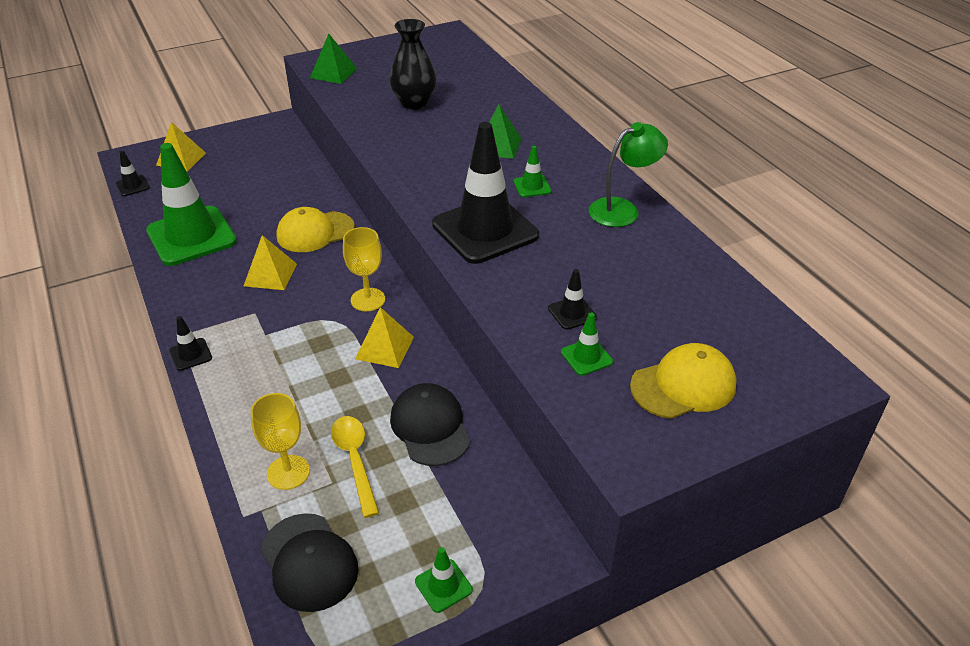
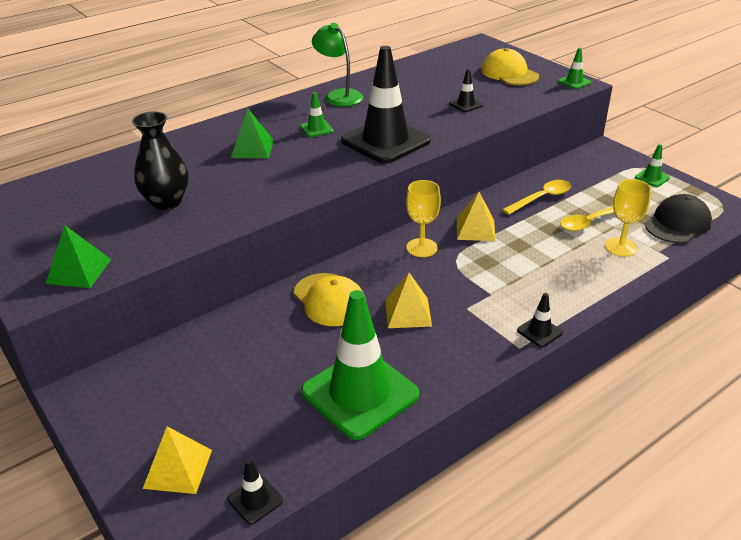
camera: 100 degrees left, 5 degrees down
(430, 427) = (542, 198): black cap -> yellow spoon
(586, 357) = (504, 98): green traffic cone -> green traffic cone (574, 82)

